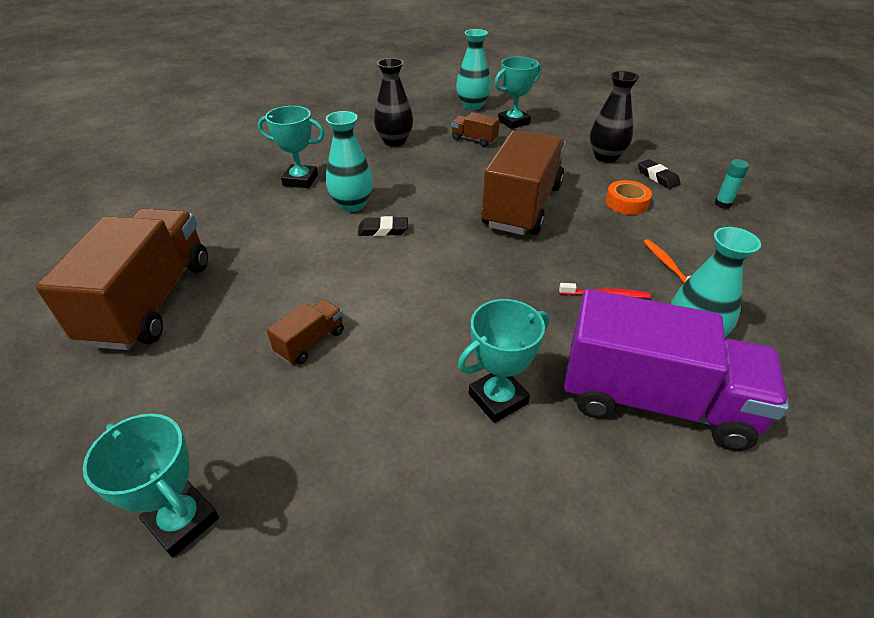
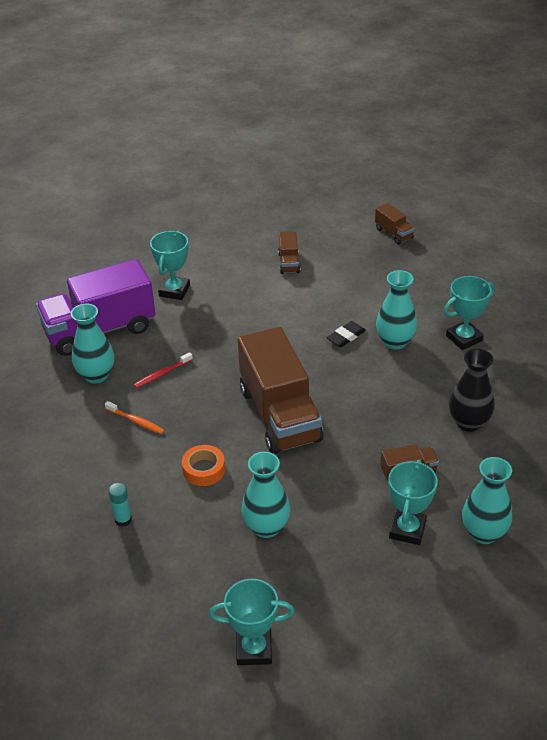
camera: 140 degrees right, 0 degrees up
(151, 301) = (393, 233): brown truck -> brown truck, size x0.43
(182, 521) = (246, 200): turquoise trophy -> turquoise trophy (254, 649)
(606, 157) = (266, 527): black vase -> turquoise vase
(657, 177) = (199, 525): black eraser -> none

